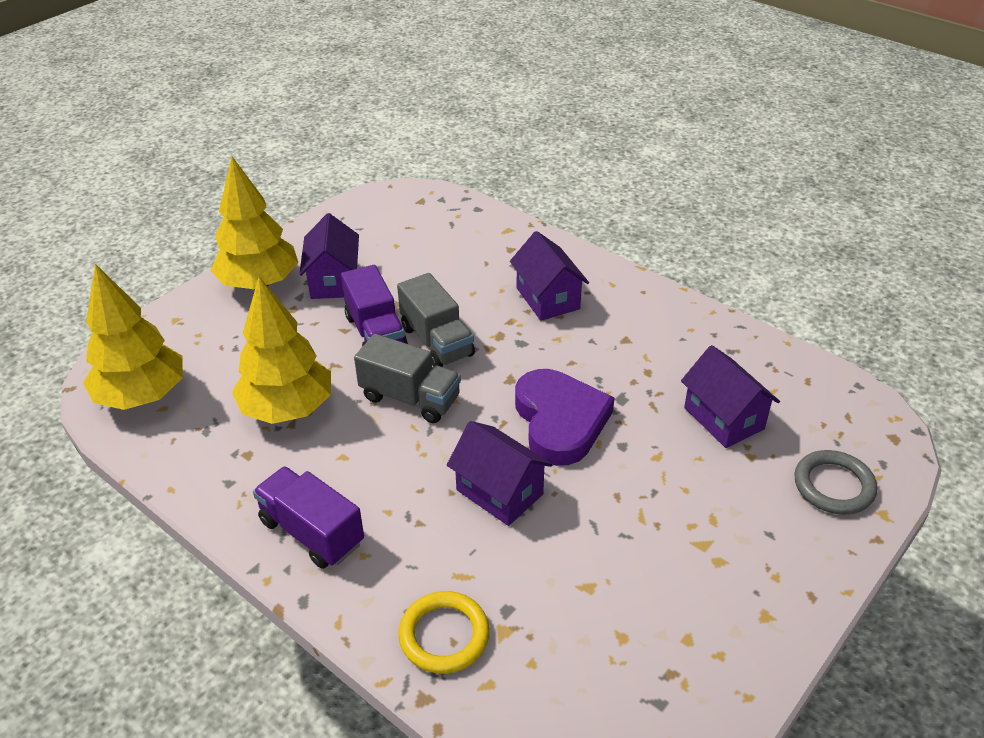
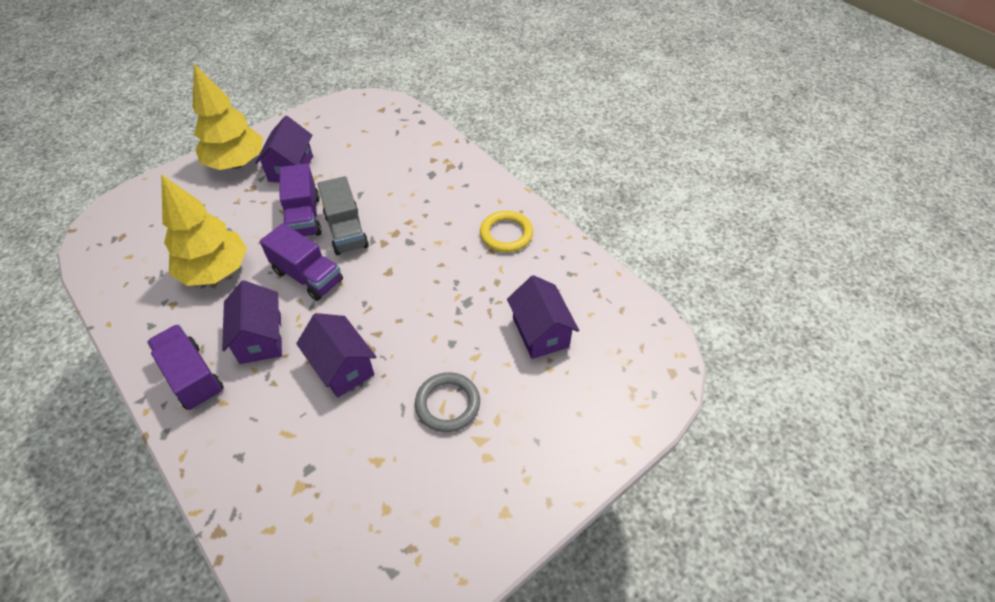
camera: 10 degrees right, 10 degrees up
(142, 396) = (118, 244): yellow tree -> none
(410, 398) = (308, 276): grey truck -> purple truck
(444, 635) = (253, 482): yellow ring -> yellow ring (506, 234)
(547, 298) = (444, 206): purple house -> purple house (260, 338)
(560, 421) = (412, 314): purple heart -> none
(833, 486) = (605, 407): grey ring -> grey ring (447, 404)

